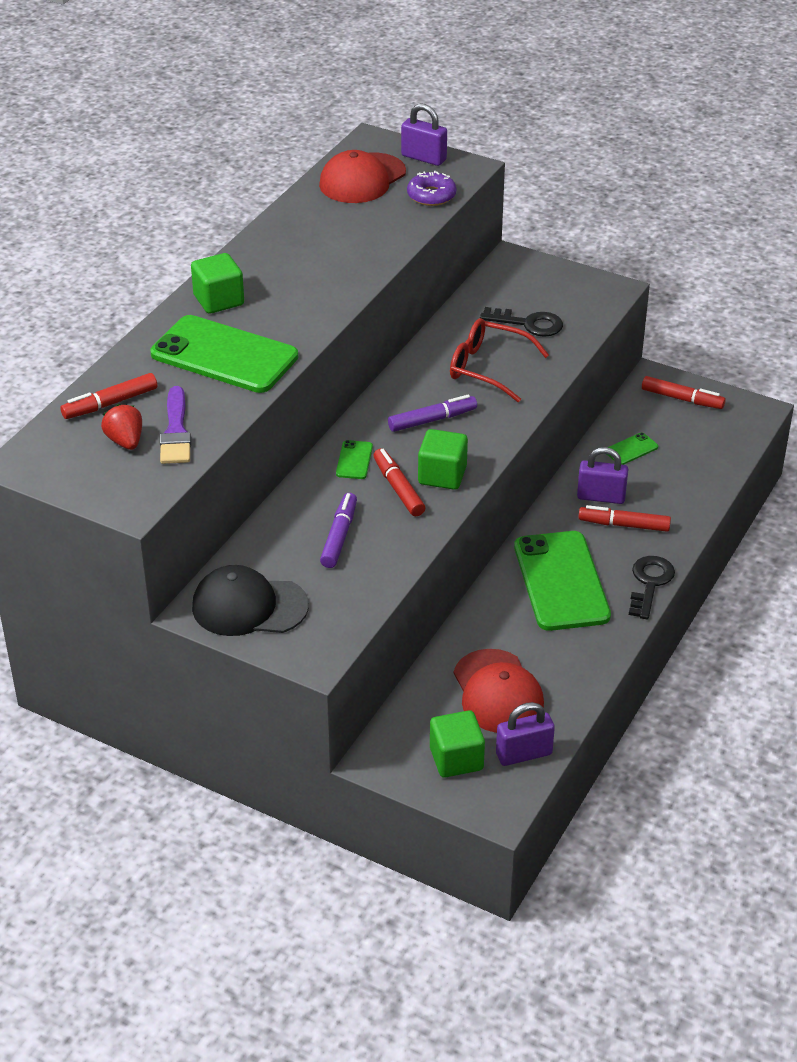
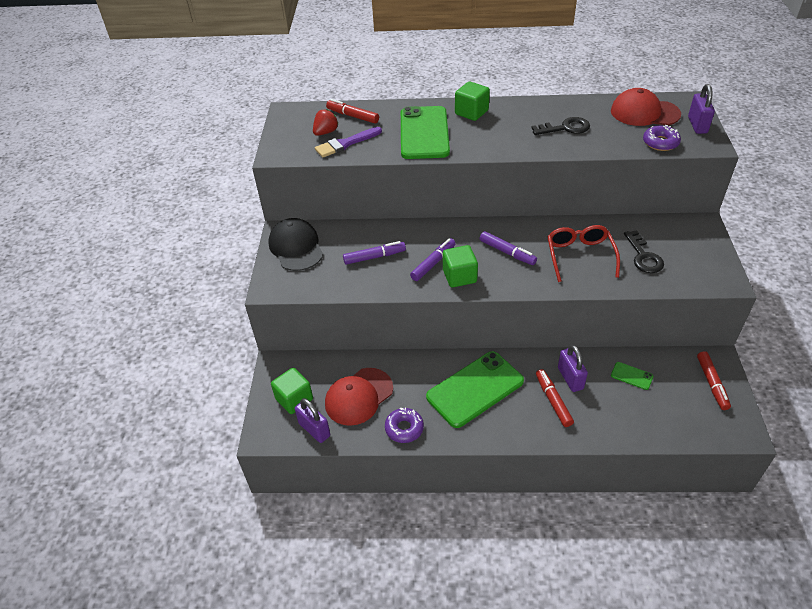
camera: 65 degrees right, 5 degrees up
(354, 460) = (444, 236): green phone -> none
(398, 488) = (433, 263): red marker -> purple marker
(579, 667) = (404, 428): none -> purple donut
(649, 583) = (507, 436): black key -> black key (565, 128)

